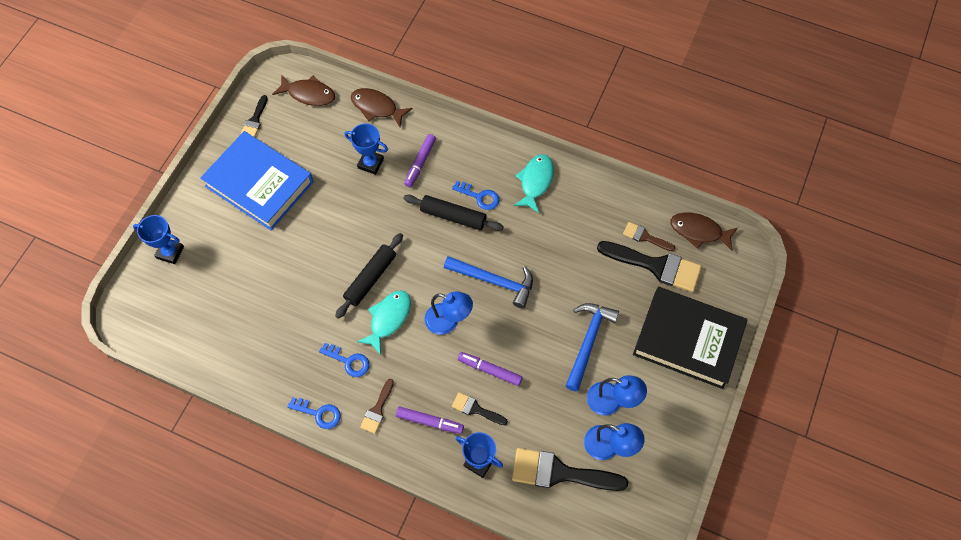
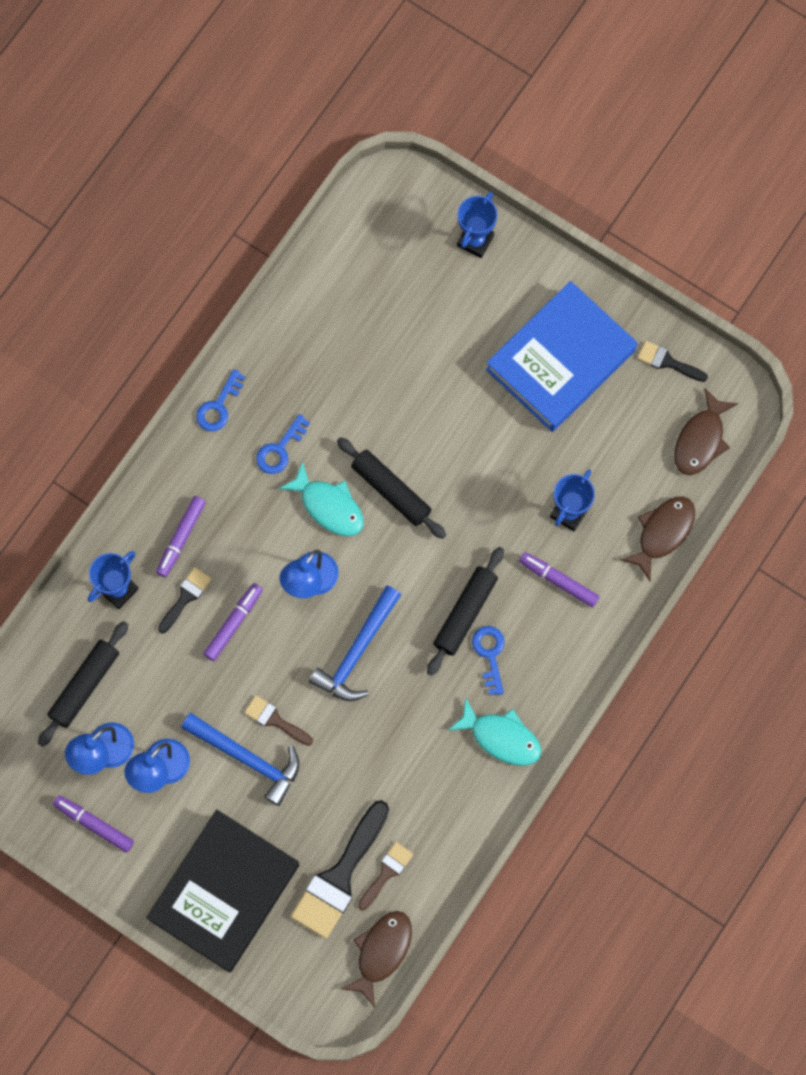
camera: 100 degrees right, 10 degrees up
(377, 409) = (209, 477): brown brush -> brown brush (275, 720)
(479, 197) = (490, 654): blue key -> blue key turned 135 degrees clockwise
(560, 473) = (84, 685): black brush -> black rolling pin
(664, 443) = (94, 824): none -> purple marker

